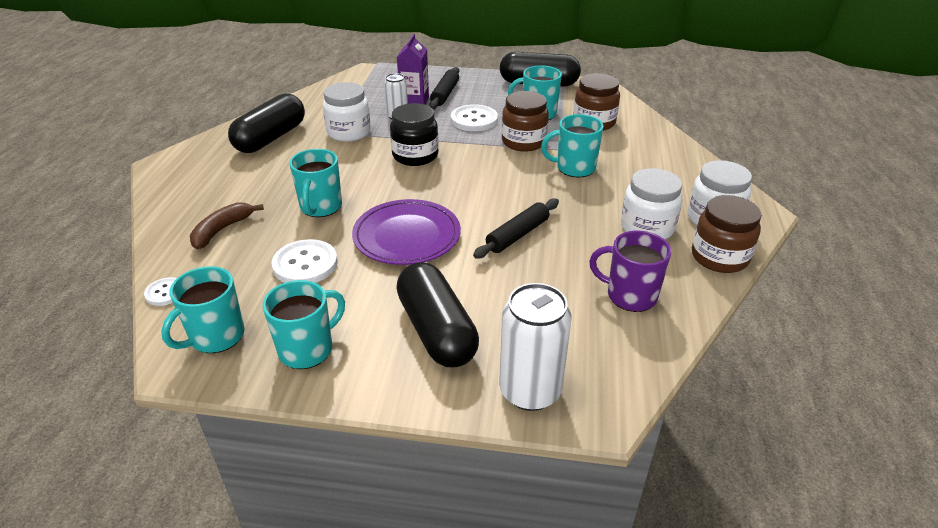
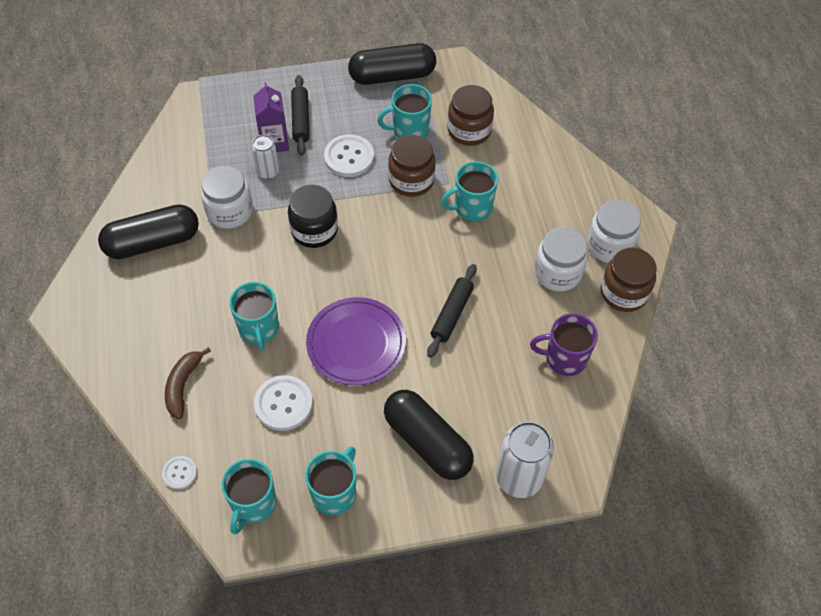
camera: 20 degrees left, 20 degrees up
(271, 138) = (152, 242): black capsule -> black capsule turned 60 degrees clockwise

